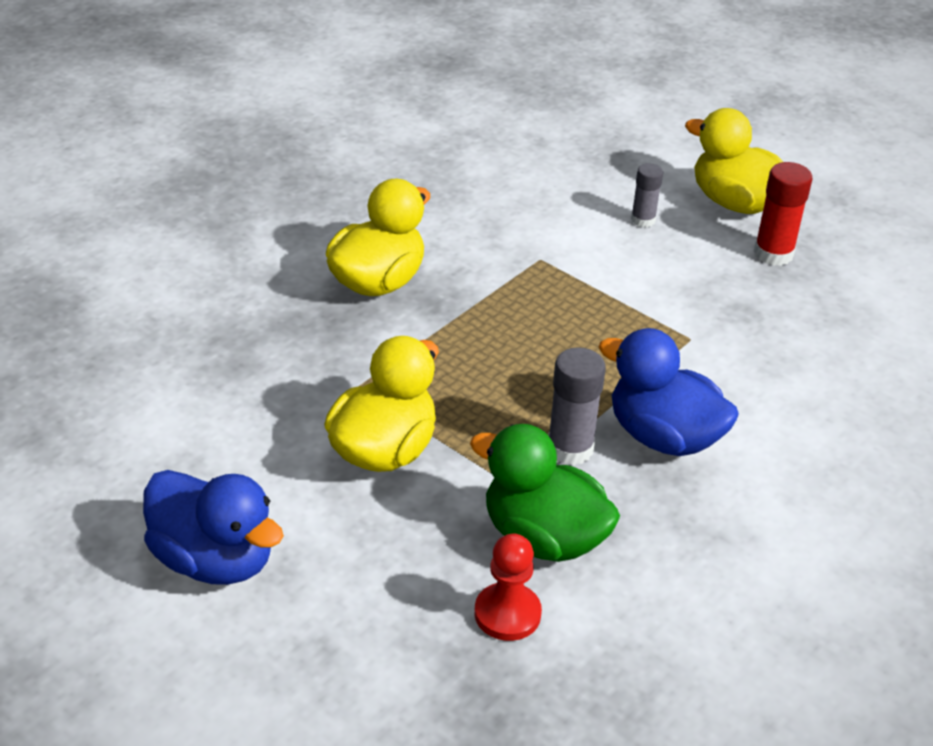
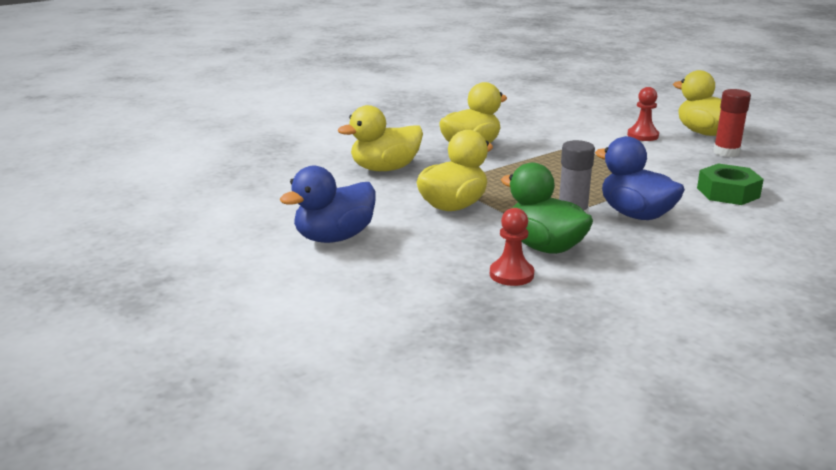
camera: 15 degrees right, 15 degrees down
(214, 560) = (334, 237): blue duck -> blue duck turned 90 degrees clockwise
(250, 360) = (385, 169): none -> yellow duck
(643, 220) = (642, 135): grey glue stick -> red pawn
(787, 362) = (728, 193): none -> green nut

